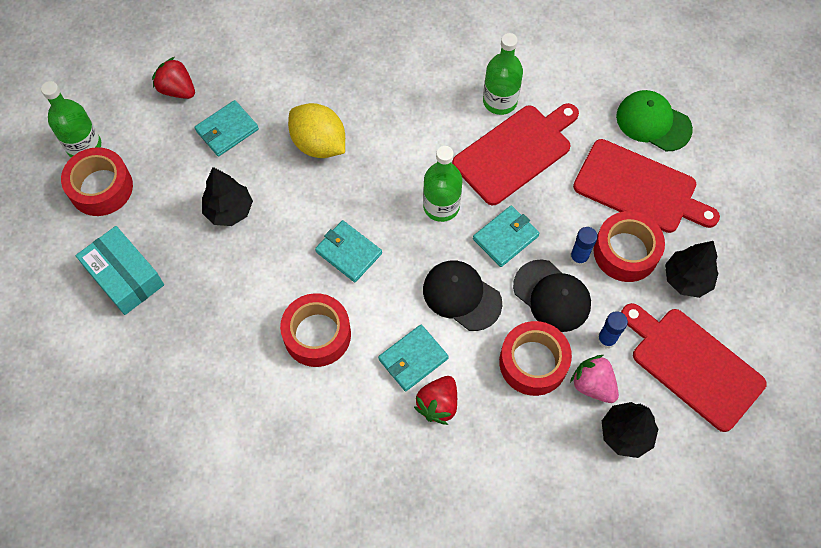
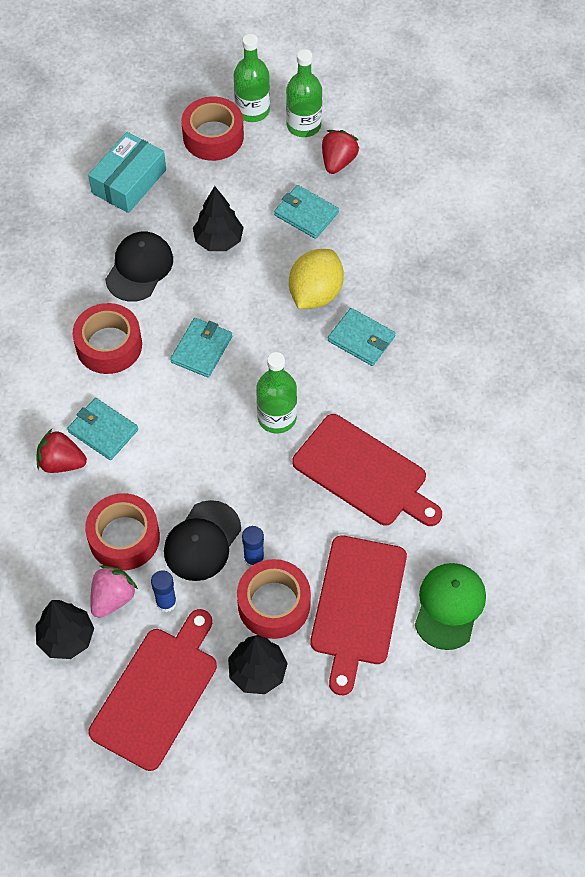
camera: 75 degrees right, 5 degrees down
(461, 296) = (180, 458): black cap -> black cap (139, 268)
(500, 101) = (423, 445): green bottle -> green bottle (303, 125)
(505, 237) = (258, 484): turquoise wallet -> turquoise wallet (361, 339)

